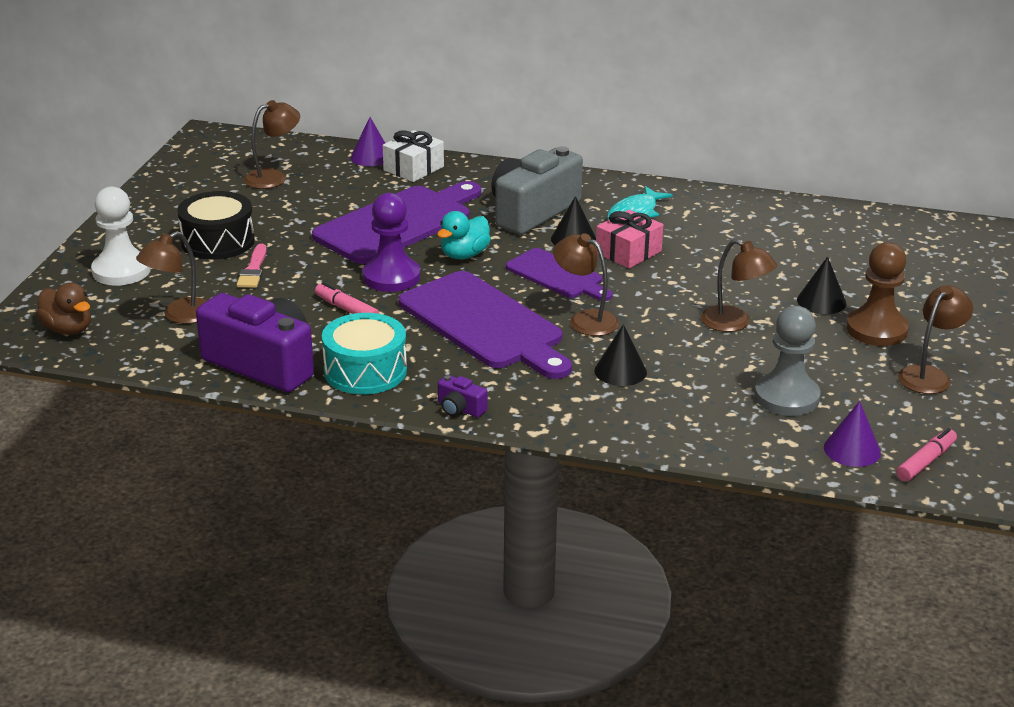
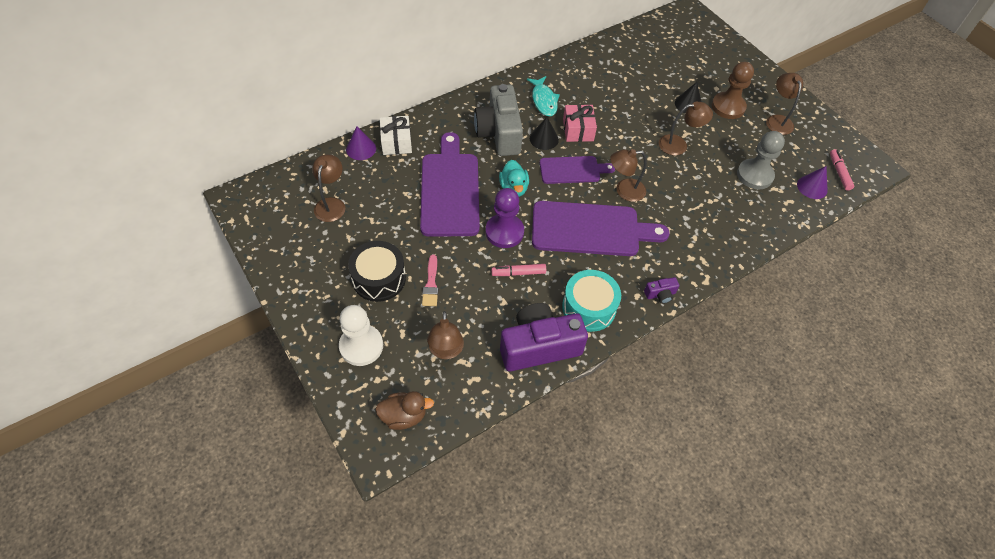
camera: 50 degrees left, 25 degrees up
(253, 270) = (431, 284): pink brush -> pink brush turned 45 degrees clockwise
(620, 371) = (682, 212): black cone -> none

